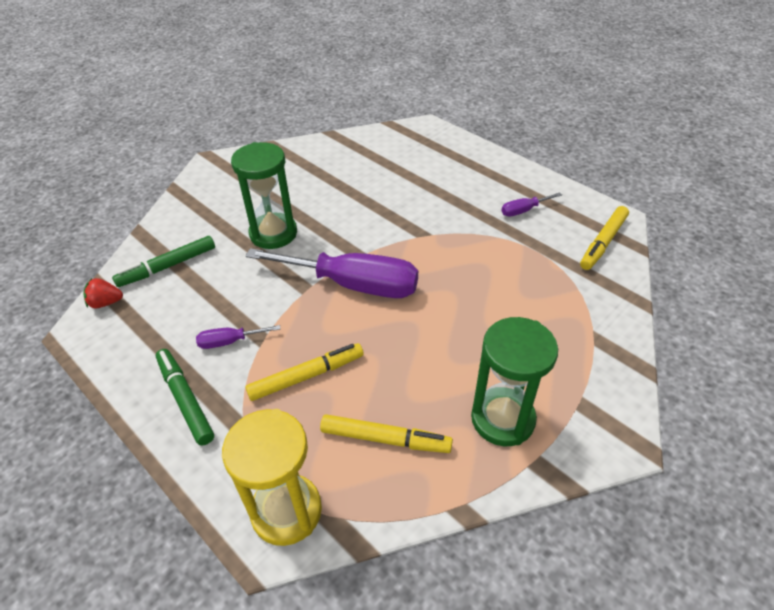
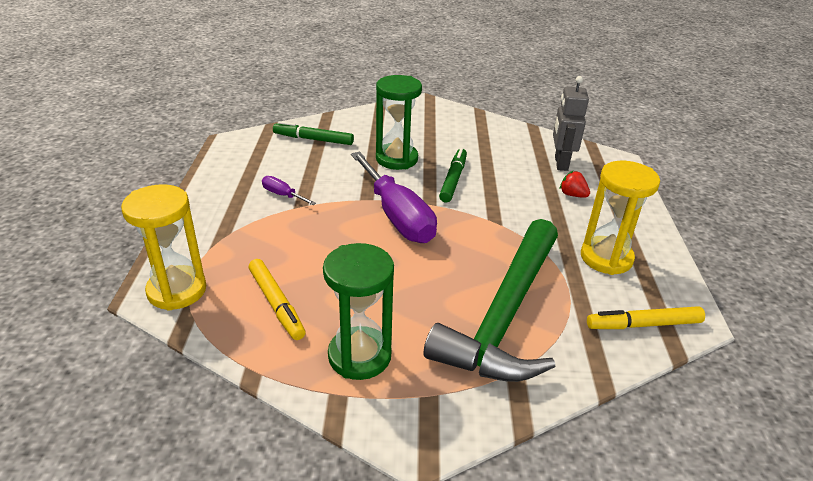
camera: 45 degrees right, 10 degrees down
(106, 303) = (258, 137): red strawberry -> red strawberry (572, 195)
(185, 399) = (220, 205): green marker -> green marker (453, 180)
(307, 376) = (291, 240): yellow marker -> none
(395, 154) = (560, 163): none -> grey robot
(523, 210) = (606, 258): purple screwdriver -> yellow hourglass
(533, 303) = (505, 315): none -> green hammer

